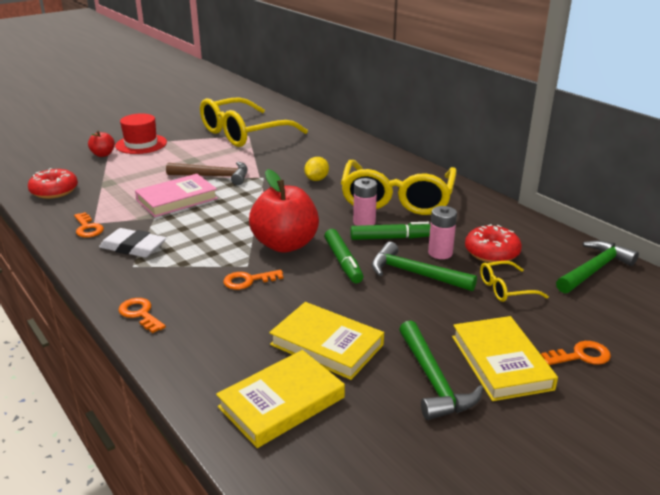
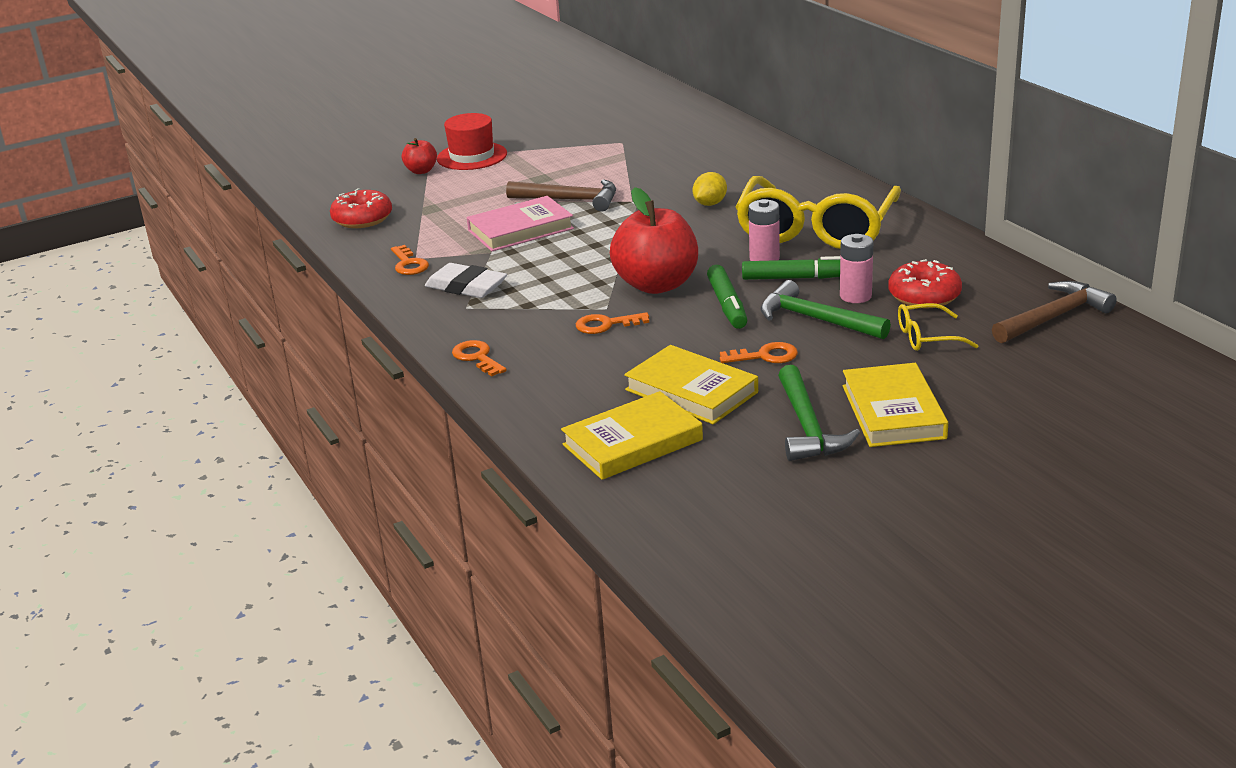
camera: 10 degrees right, 0 degrees up
(244, 133) = (616, 140): yellow glasses -> none
(581, 356) = (993, 407): orange key -> orange key (765, 356)
(594, 269) = (1054, 317): green hammer -> brown hammer

